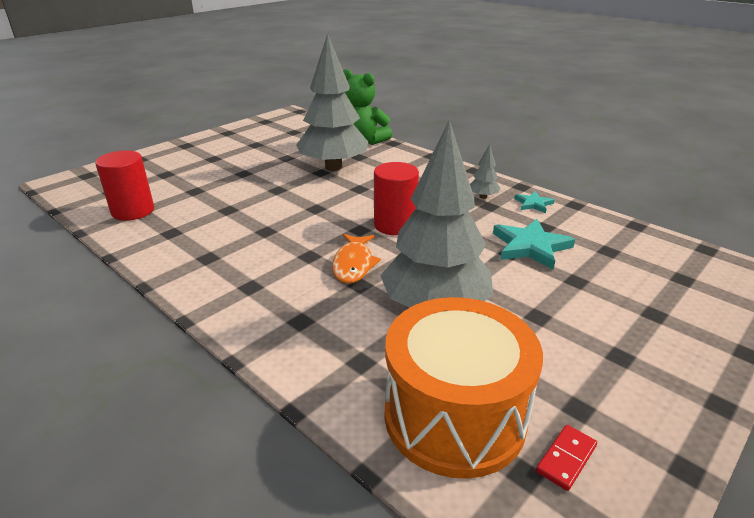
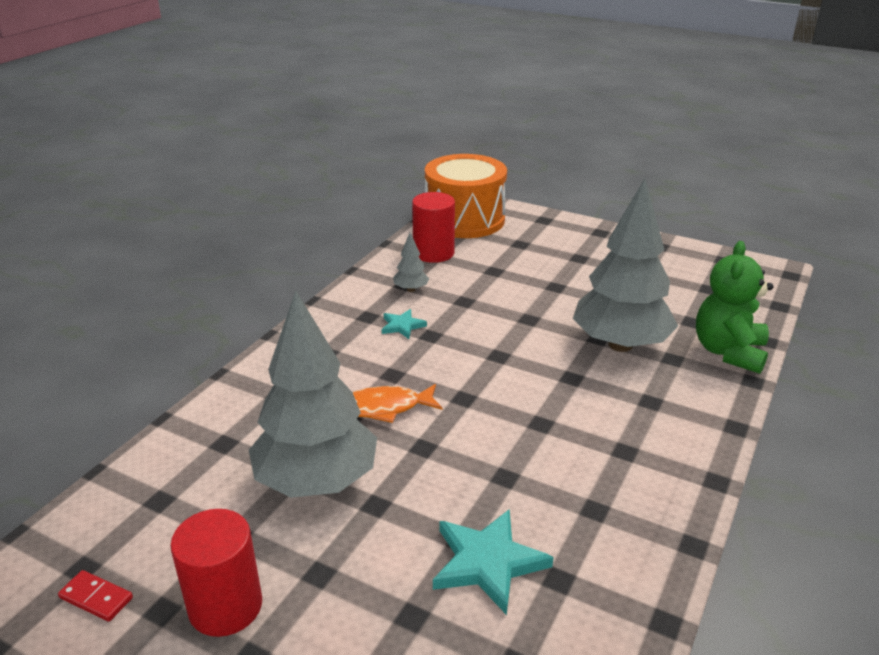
camera: 75 degrees right, 0 degrees up
(395, 225) = (488, 424): red cylinder -> red cylinder (225, 606)
(454, 416) = (153, 514): orange drum -> orange drum (464, 220)
(483, 197) = (621, 500): grey tree -> grey tree (411, 289)
(533, 204) = (632, 563): turquoise star -> turquoise star (402, 326)

